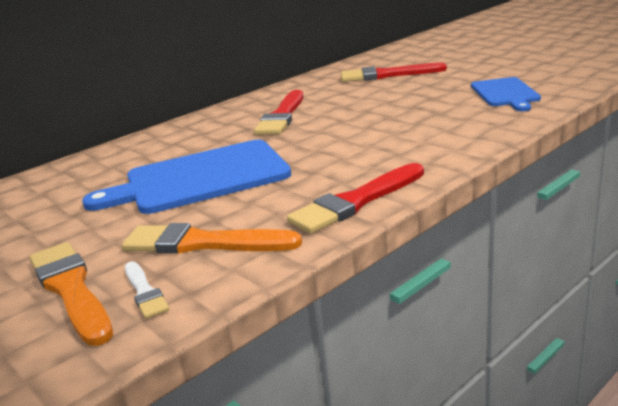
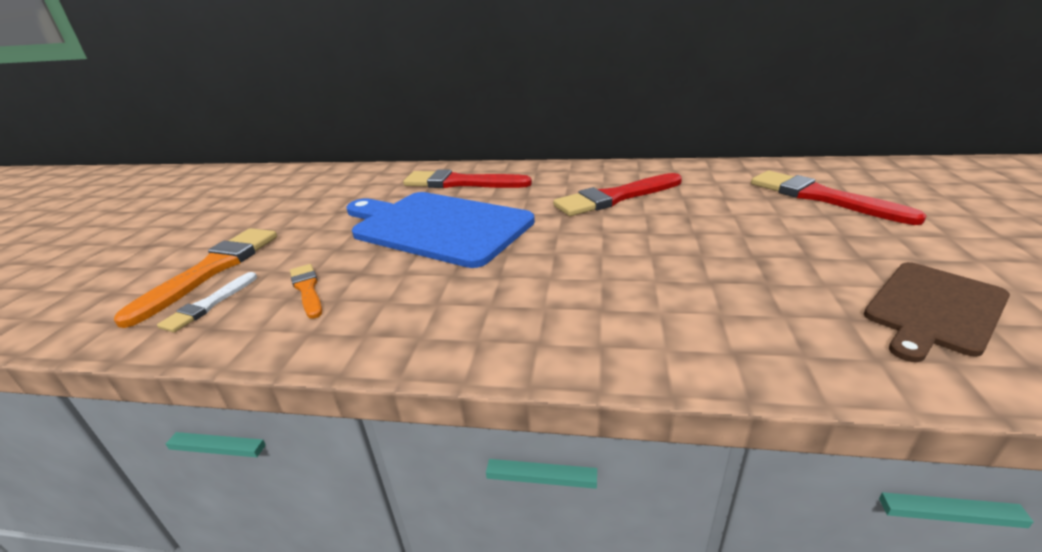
camera: 50 degrees right, 5 degrees up
(203, 243) = (307, 289): orange brush -> orange brush, size x0.54
(356, 202) = (445, 337): red brush -> red brush (461, 183)
(505, 93) = (934, 309): blue cutting board -> brown cutting board

